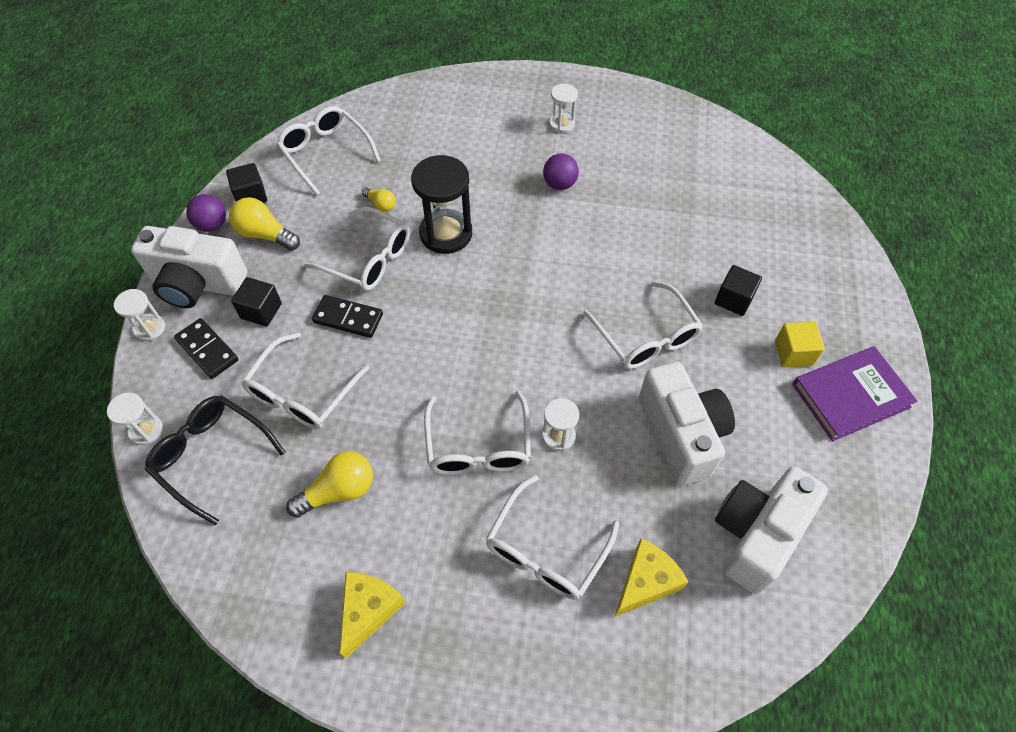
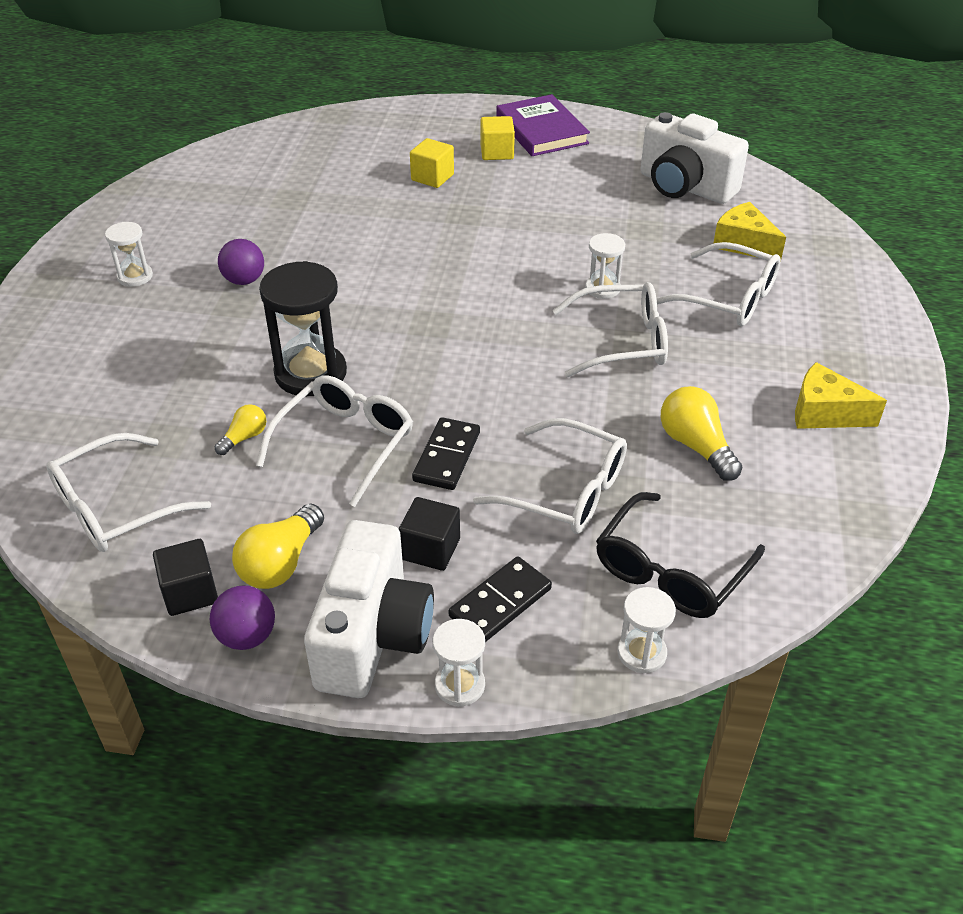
camera: 90 degrees left, 15 degrees down
(646, 337) = (478, 230): white glasses -> none
(681, 434) = (591, 217): white camera -> none
(733, 299) = (432, 177): black cube -> yellow cube

